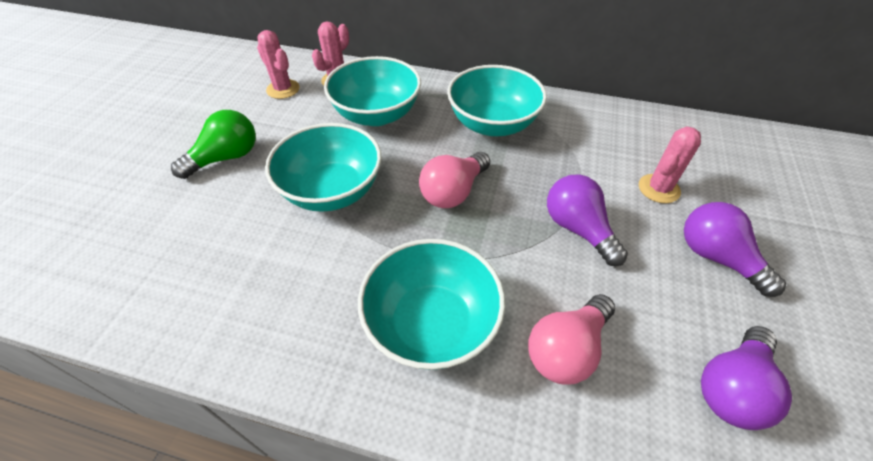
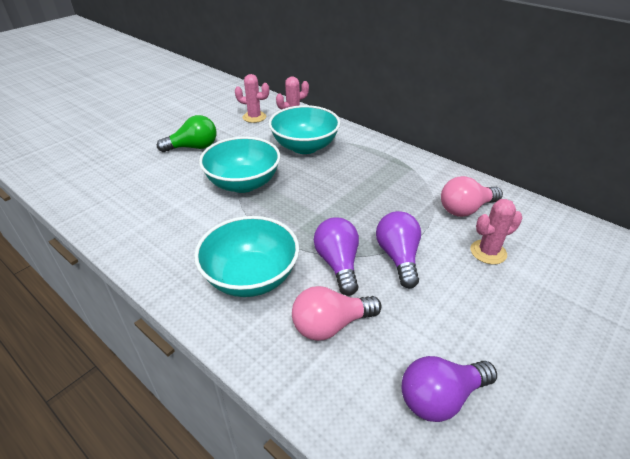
camera: 25 degrees right, 10 degrees down
(283, 89) = (254, 117): pink cactus -> pink cactus turned 60 degrees counterclockwise
(453, 192) = (323, 207): pink light bulb -> pink light bulb (465, 209)
(492, 124) = (384, 173): turquoise bowl -> none
(716, 258) = (500, 313): purple light bulb -> purple light bulb (338, 264)

